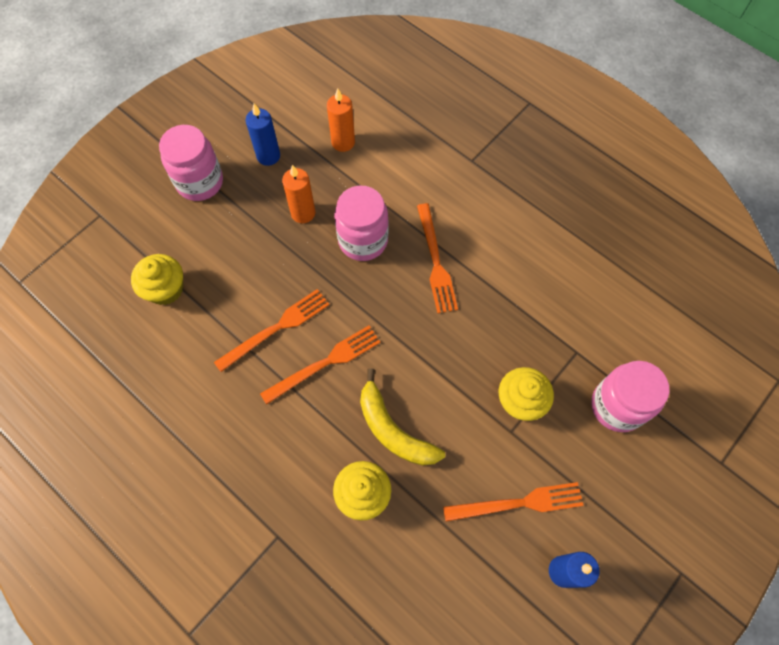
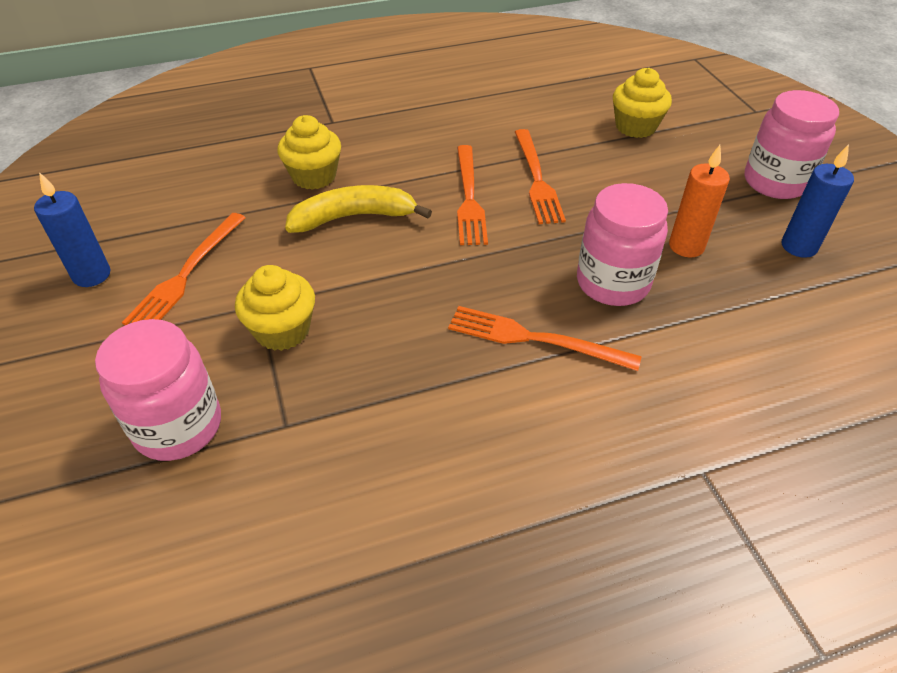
camera: 120 degrees right, 20 degrees down
(343, 142) = (800, 326): orange candle -> none

